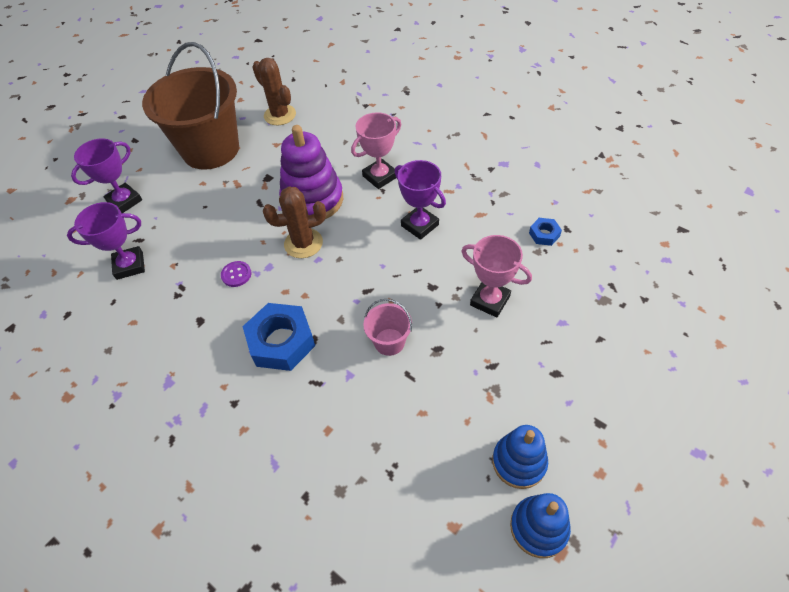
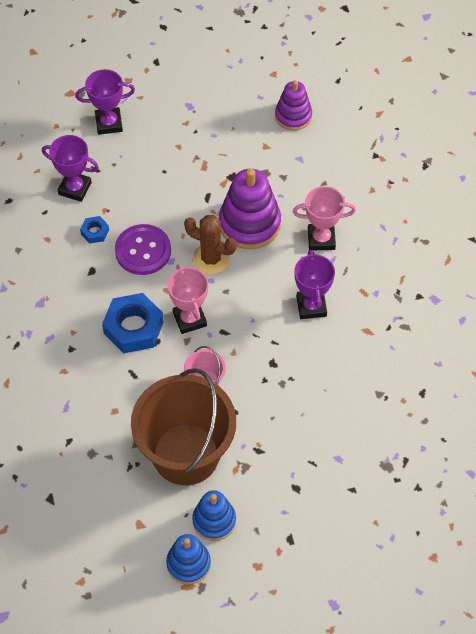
camera: 35 degrees right, 5 degrees up
(211, 149) = (209, 115): brown bucket -> brown bucket (186, 454)
(236, 274) = (143, 251): purple button -> purple button, size x2.03
(280, 115) = (293, 116): brown cactus -> purple stacking toy
(490, 300) = (303, 404): pink trophy -> pink trophy (189, 319)
(544, 234) = (399, 384): blue nut -> blue nut (95, 232)

